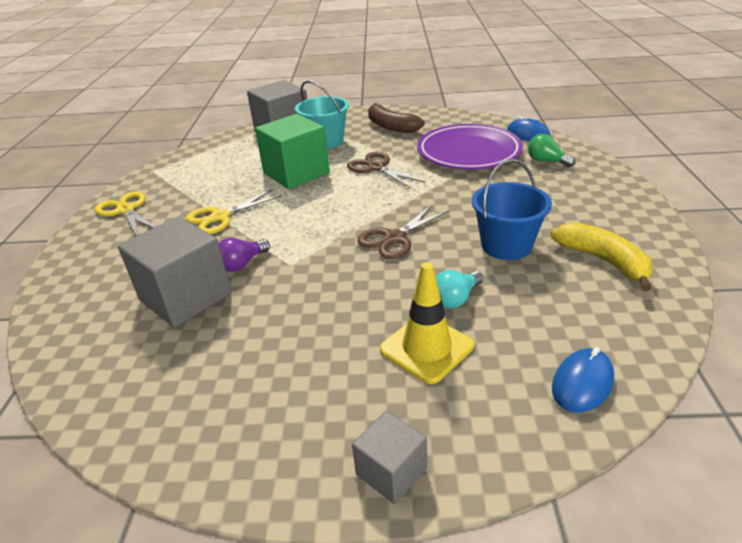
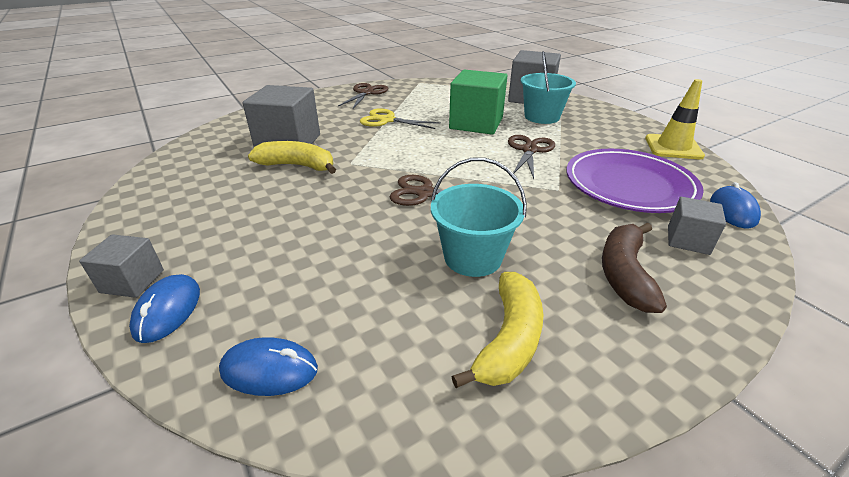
camera: 55 degrees right, 0 degrees up
(125, 210) = (366, 93): yellow scissors -> brown scissors
(242, 264) = (337, 147): purple light bulb -> none
(254, 302) = (297, 166): none -> yellow banana
(391, 126) = (613, 133): brown banana -> brown banana (624, 274)
(426, 348) = (280, 255): yellow traffic cone -> yellow traffic cone (673, 147)
(455, 299) = (358, 251): turquoise light bulb -> none
(465, 443) = (168, 310): none -> blue mouse
(506, 245) = (472, 257): blue bucket -> turquoise bucket
(546, 161) = (688, 240): green light bulb -> grey cube

